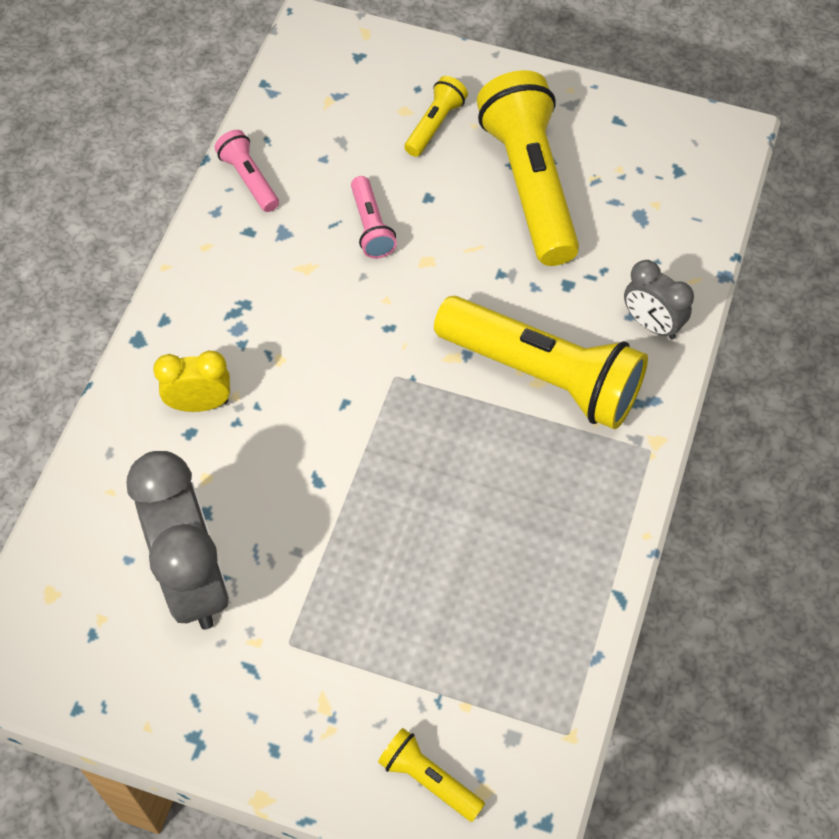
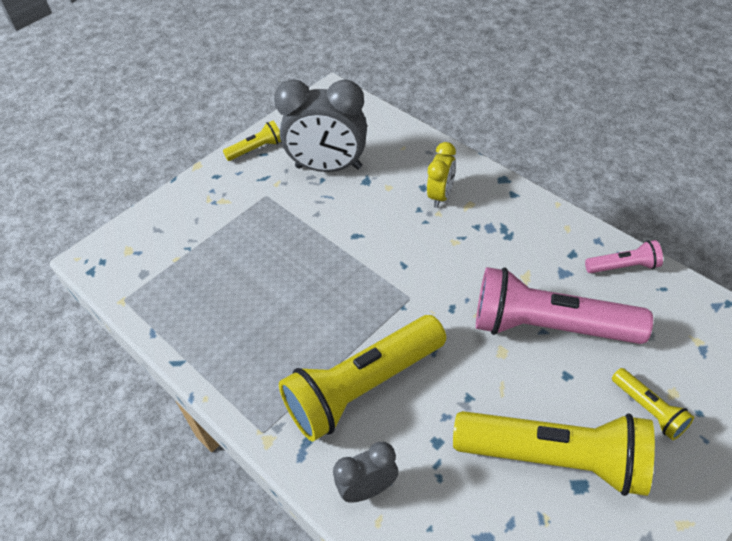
camera: 120 degrees right, 10 degrees down
(371, 226) = (550, 327): pink flashlight -> pink flashlight, size x2.18
(429, 780) = (152, 230): yellow flashlight -> yellow flashlight (256, 149)

